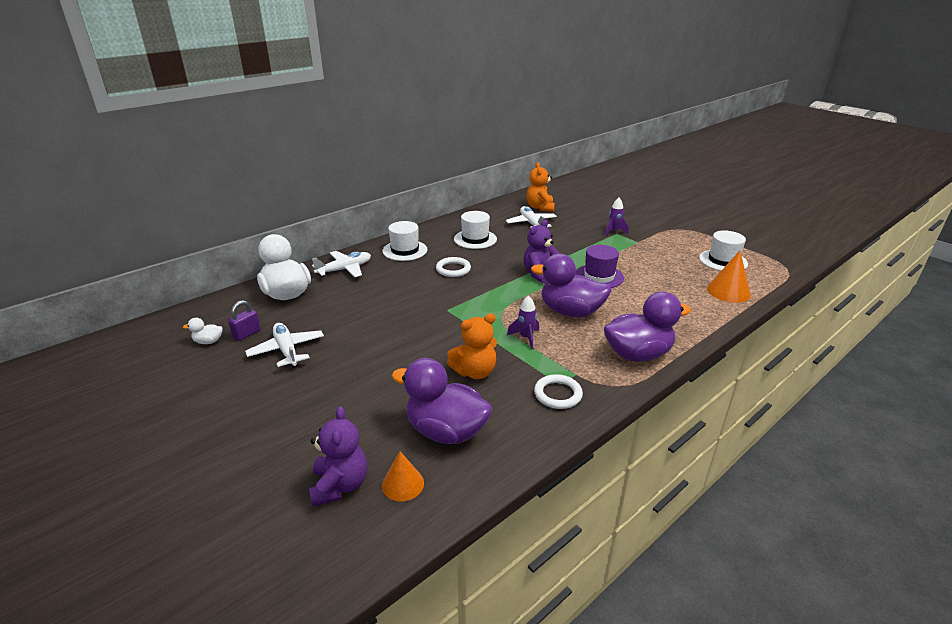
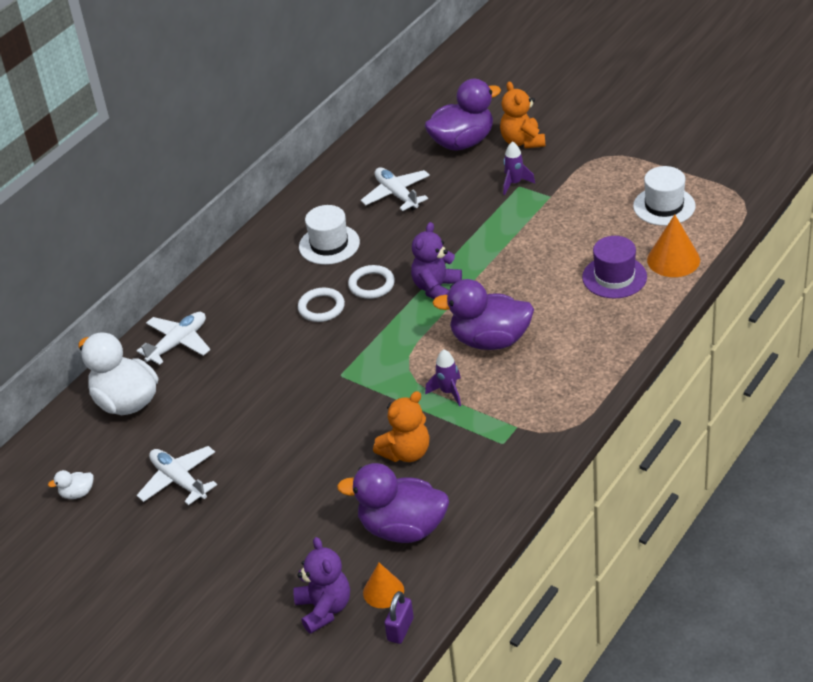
camera: 10 degrees left, 10 degrees up
(247, 334) = (116, 471): purple padlock -> purple padlock (400, 629)
(405, 250) = (242, 289): white hat -> none
(540, 207) = (399, 157): orange teddy bear -> orange teddy bear (522, 141)
(558, 394) = (504, 456): white ring -> white ring (371, 284)
(599, 276) = (512, 273): purple hat -> purple hat (614, 277)
(638, 354) = (579, 383): purple duck -> purple duck (462, 142)

